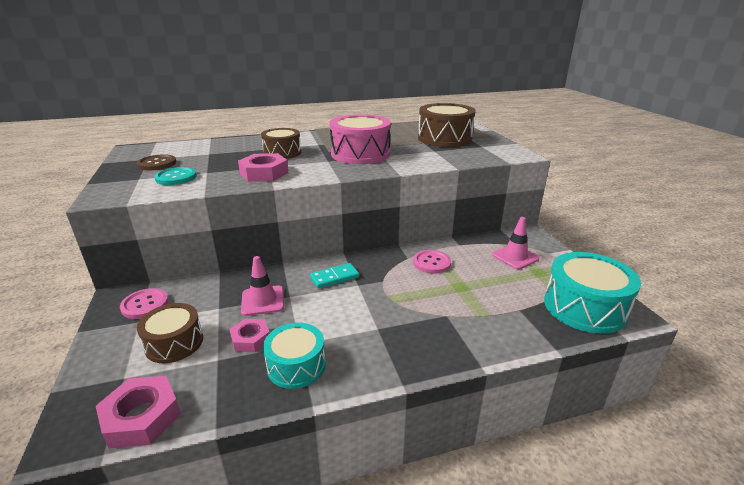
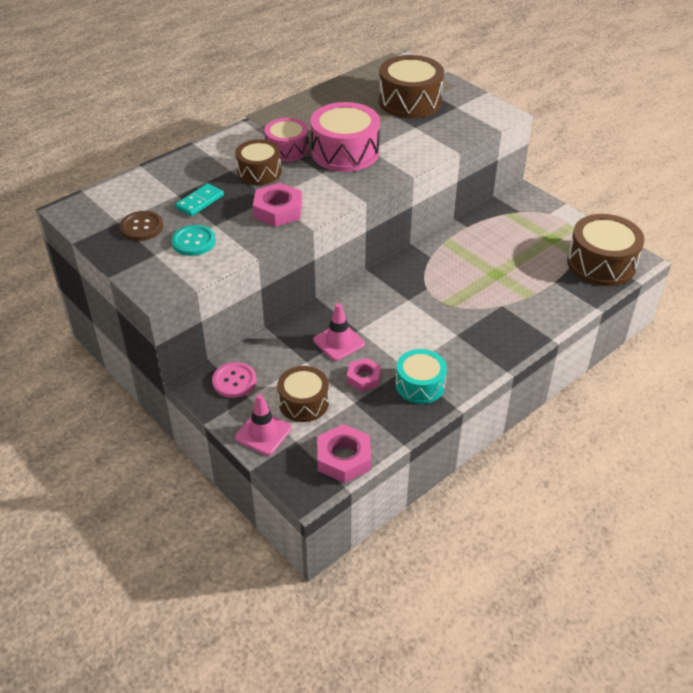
camera: 25 degrees left, 15 degrees up
(319, 146) = (287, 149): none -> pink drum
(334, 277) = (381, 299): turquoise domino -> turquoise domino (200, 202)
(431, 263) = (455, 256): pink button -> none
(515, 257) = (524, 226): pink traffic cone -> pink traffic cone (263, 433)
(584, 307) = (601, 263): turquoise drum -> brown drum

